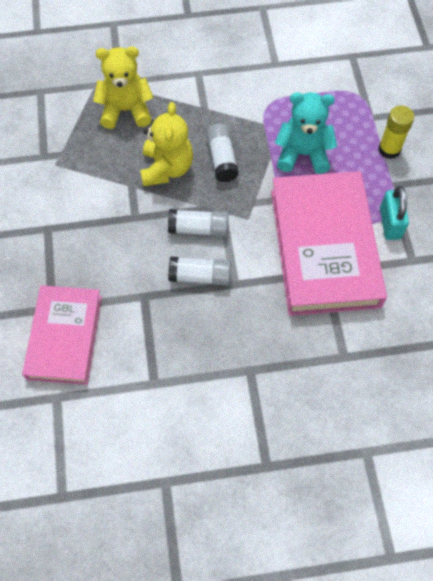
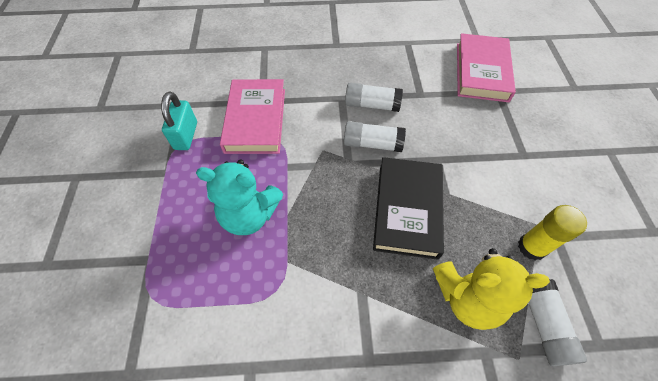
camera: 175 degrees left, 5 degrees down
(167, 168) = (407, 209): yellow teddy bear -> black book
(222, 159) = (343, 216): white glue stick -> white glue stick (544, 325)
(324, 247) = (256, 120): pink book -> pink book, size x0.63
(389, 149) = (149, 213): yellow glue stick -> yellow glue stick (532, 247)

